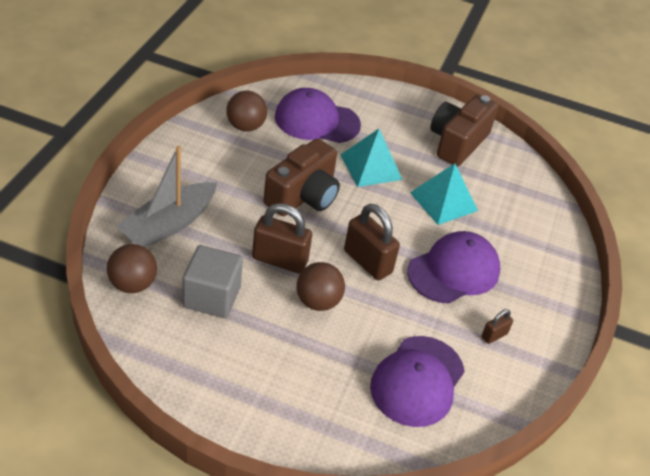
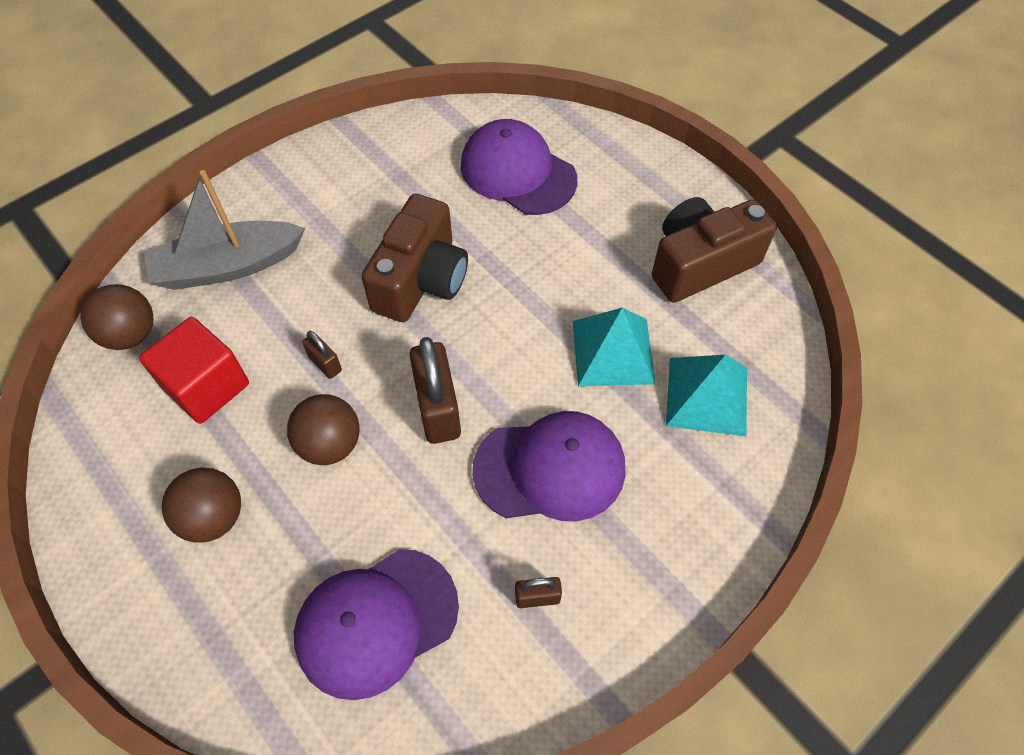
camera: 35 degrees right, 15 degrees up
(211, 297) = (206, 386): grey cube -> red cube
(245, 126) = (418, 155): brown ball -> brown ball (213, 517)
(279, 260) = (325, 364): brown padlock -> brown padlock, size x0.50
(303, 196) = (421, 280): brown camera -> brown camera turned 45 degrees counterclockwise
(371, 167) = (544, 264): turquoise pyramid -> turquoise pyramid (707, 396)

